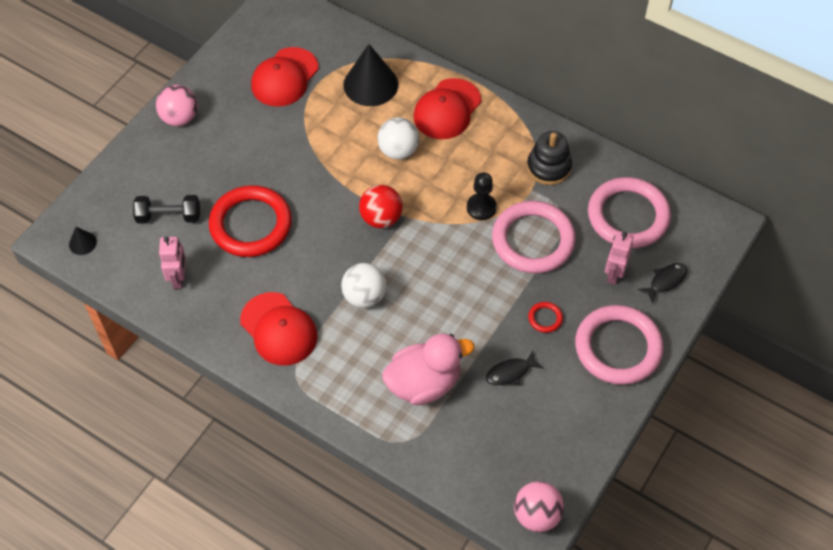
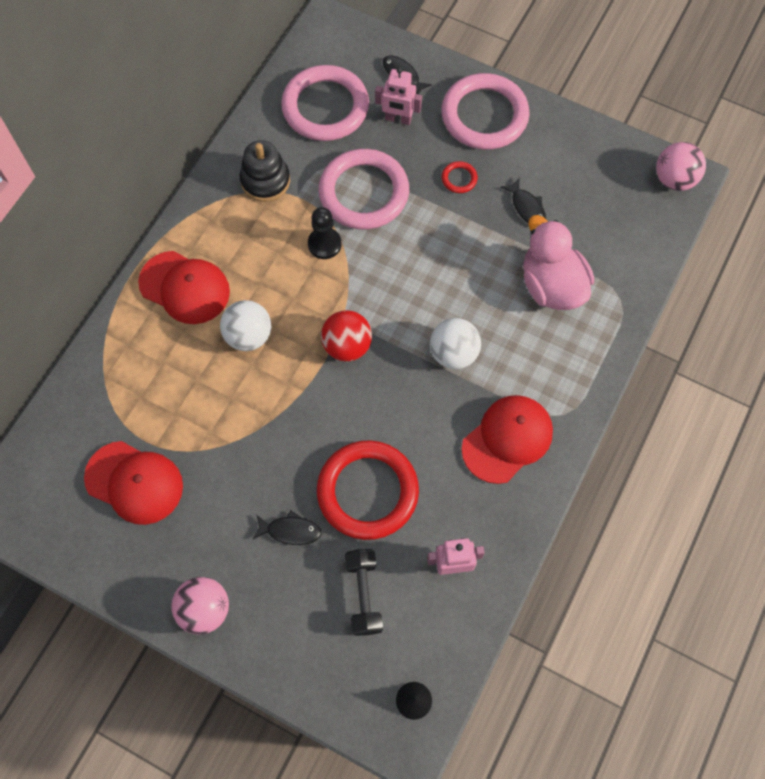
camera: 95 degrees left, 10 degrees up
(228, 172) = (290, 531): none -> black fish
(370, 84) = (146, 376): black cone -> none

